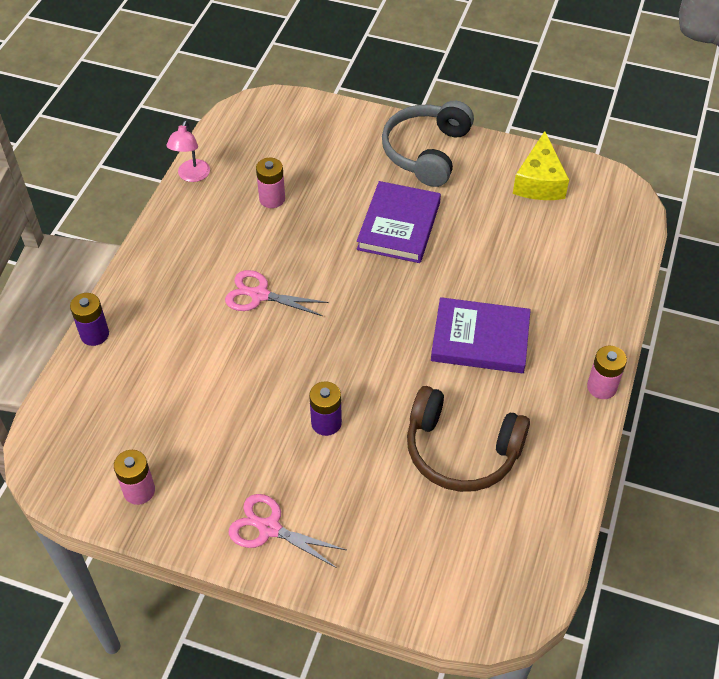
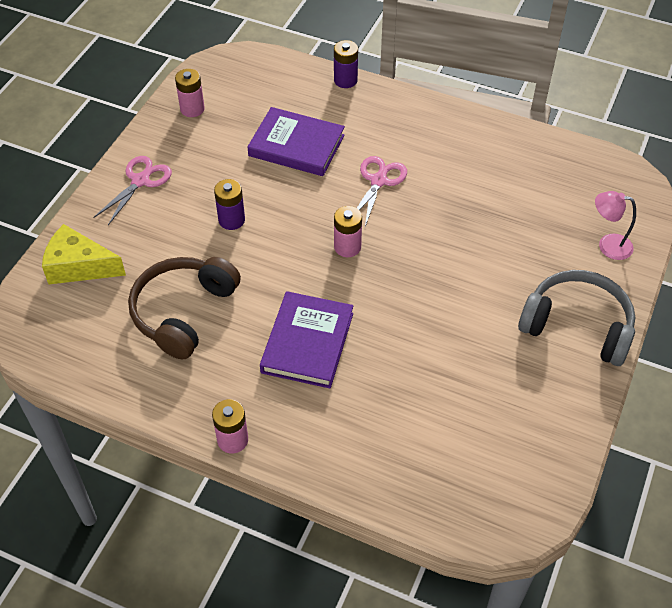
camera: 95 degrees right, 0 degrees up
(192, 176) = (531, 136): pink lamp -> pink lamp (608, 245)
(272, 199) = (501, 193): pink battery -> pink battery (347, 247)
(399, 226) = (463, 291): purple book -> purple book (296, 146)
(539, 181) = (533, 432): yellow cheese -> yellow cheese (79, 266)

